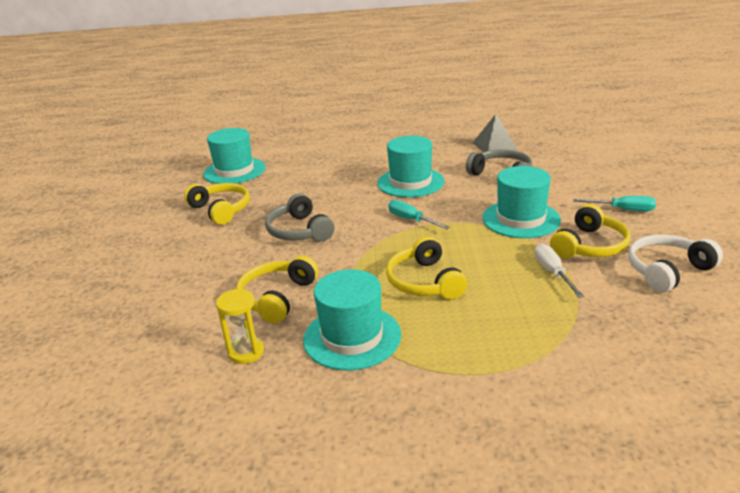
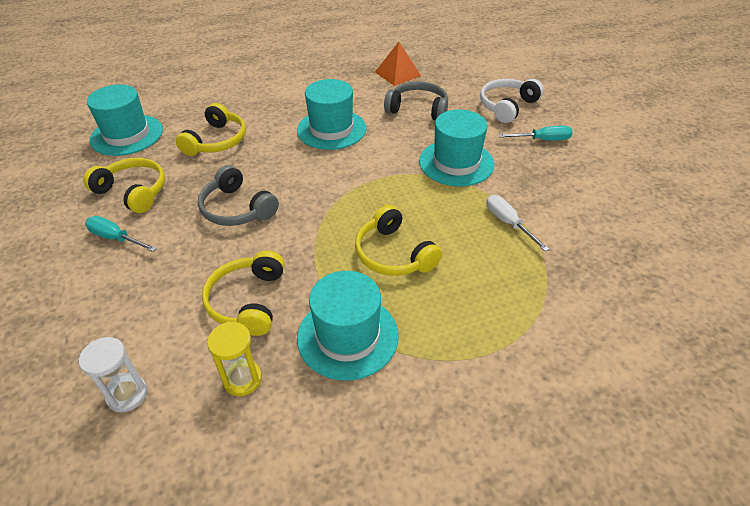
camera: 20 degrees left, 15 degrees up
(151, 346) = (127, 394): none -> white hourglass
(411, 220) = (351, 178): turquoise screwdriver -> turquoise screwdriver (116, 238)
(494, 146) = (397, 74): grey pyramid -> orange pyramid
(590, 246) = (529, 186): yellow headphones -> yellow headphones (217, 141)
(667, 270) = (603, 205): white headphones -> white headphones (507, 106)

